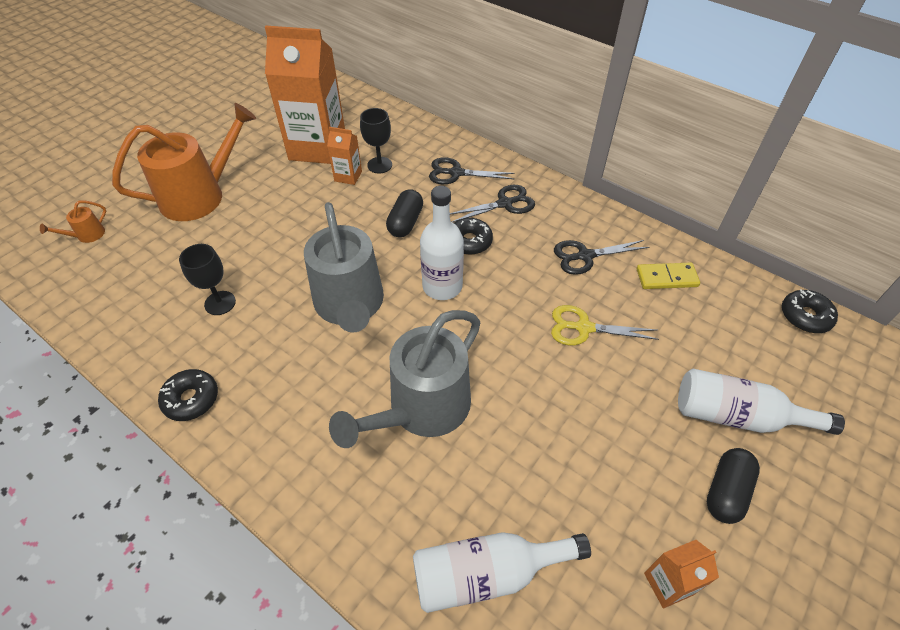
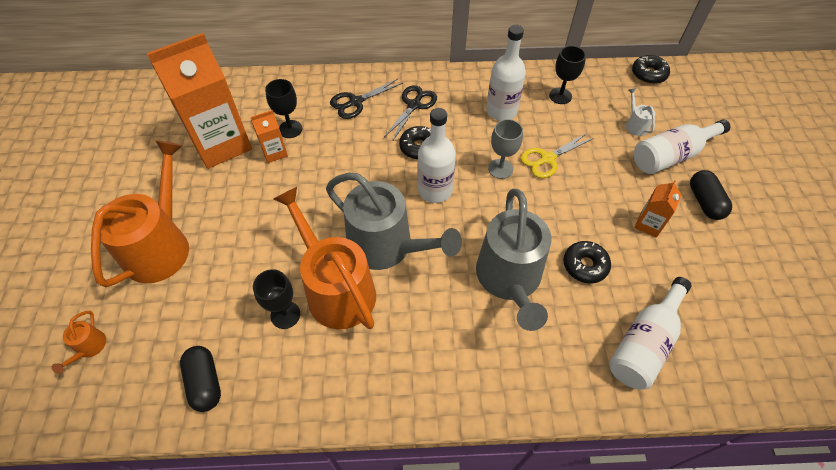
camera: 40 degrees left, 5 degrees up
(191, 399) = (348, 397): black donut -> black donut (585, 265)
(275, 311) = (336, 289): none -> orange watering can
(405, 222) = (359, 161): black capsule -> black capsule (205, 382)
(525, 307) = (500, 169): none -> grey goblet
(585, 256) = (501, 111): black scissors -> white bottle
(666, 278) = (560, 96): yellow domino -> black goblet
(668, 584) = (726, 272): orange carton -> orange carton (648, 224)
(726, 357) = (635, 125): none -> white watering can

